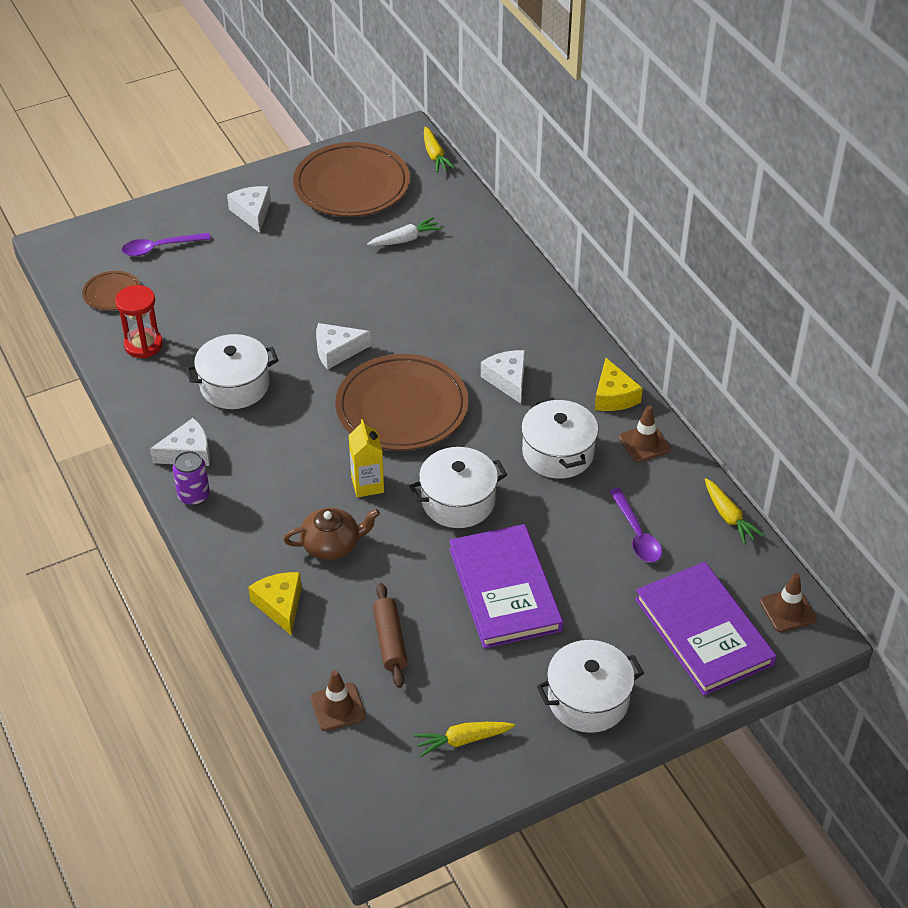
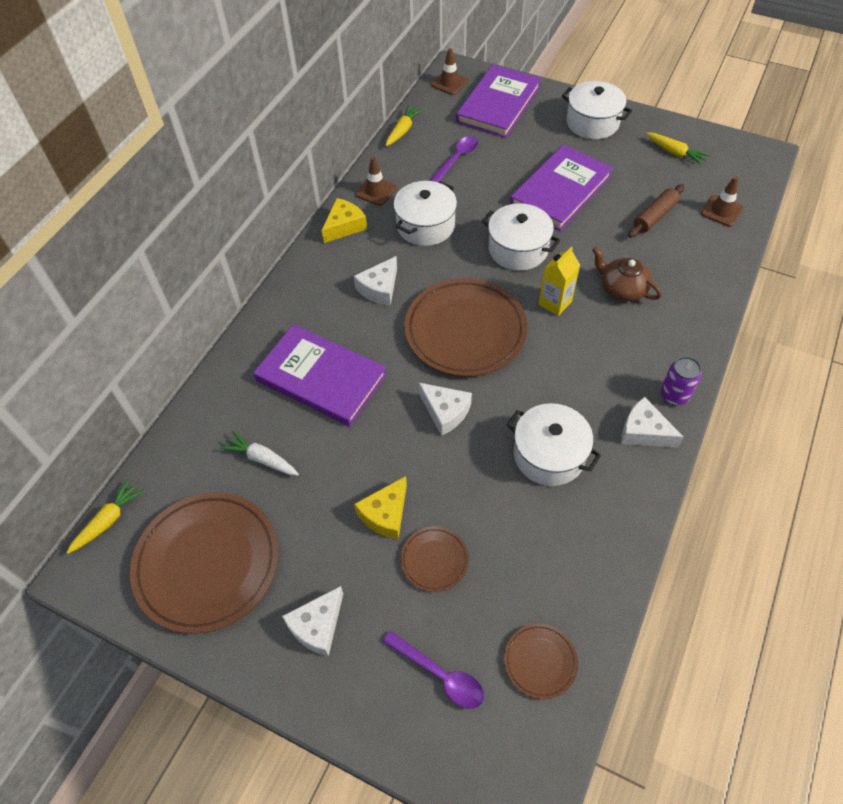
camera: 125 degrees left, 10 degrees up
(143, 345) = (574, 567): red hourglass -> none
(230, 283) = (434, 560): none -> brown plate
(280, 605) = (695, 282): yellow cheese -> yellow cheese (385, 514)
(446, 300) = (321, 377): none -> purple book

